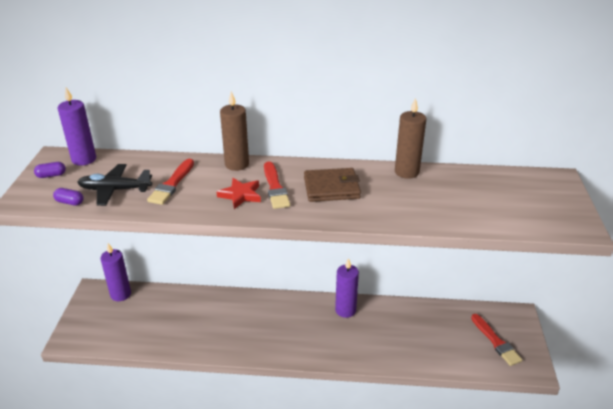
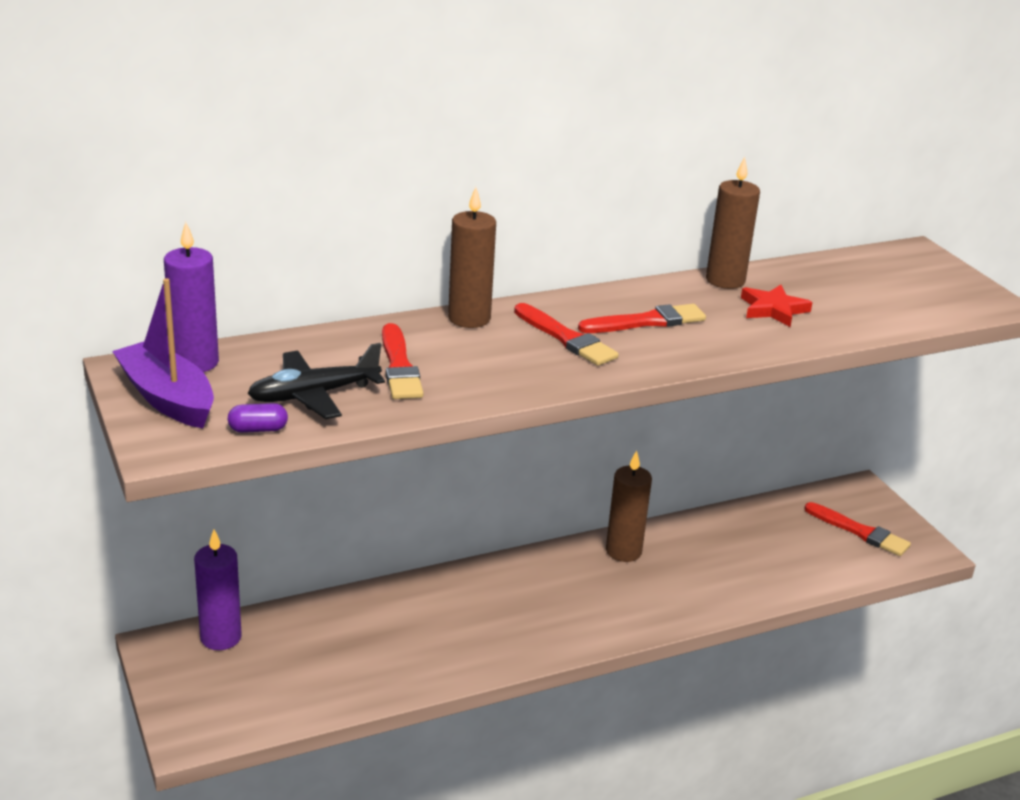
camera: 30 degrees left, 5 degrees down
(51, 175) = (167, 398): purple capsule -> purple boat
(240, 195) = (527, 359): red star -> red star (773, 309)
(331, 188) = (647, 322): brown wallet -> red brush
(345, 310) = (623, 551): purple candle -> brown candle

